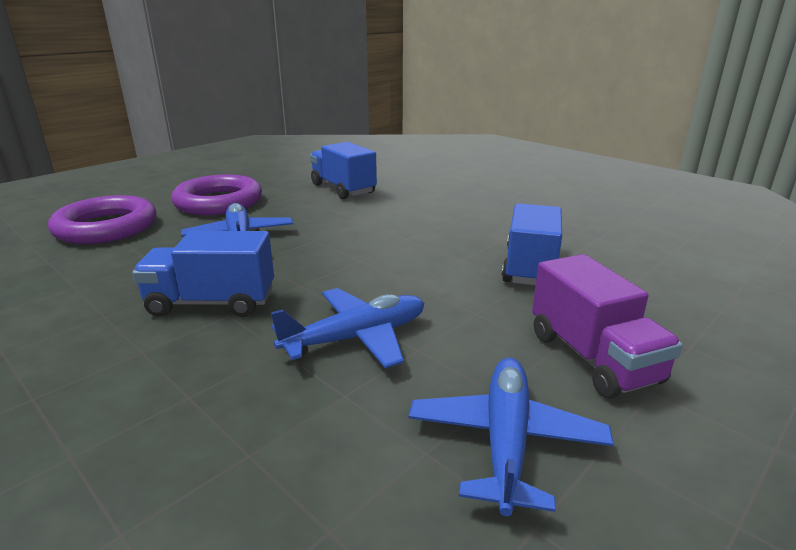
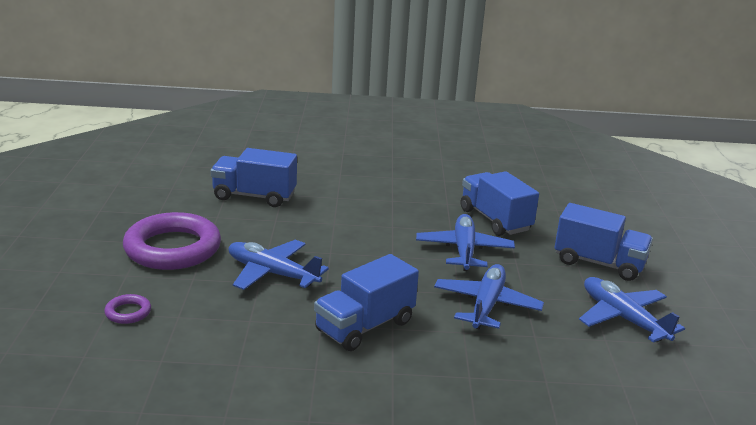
camera: 45 degrees left, 0 degrees up
(106, 227) = (128, 312): purple ring -> purple ring, size x0.42
(439, 281) = (464, 250): none -> blue plane
(593, 358) = (599, 263): purple truck -> blue truck

